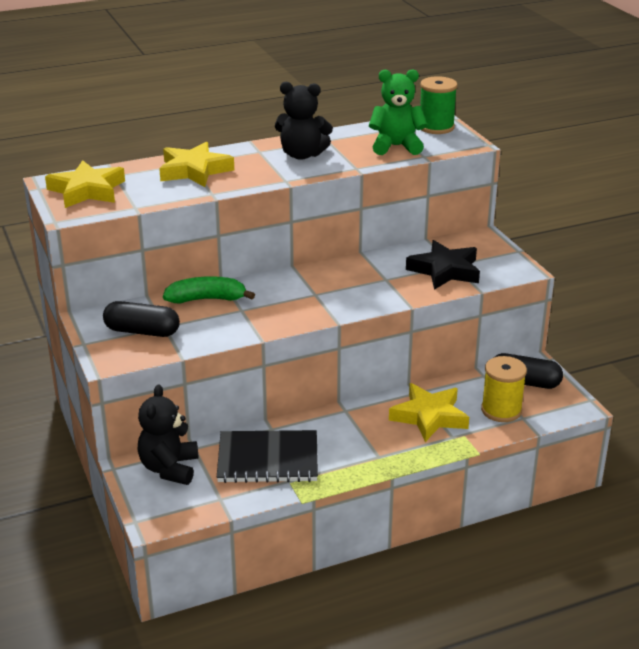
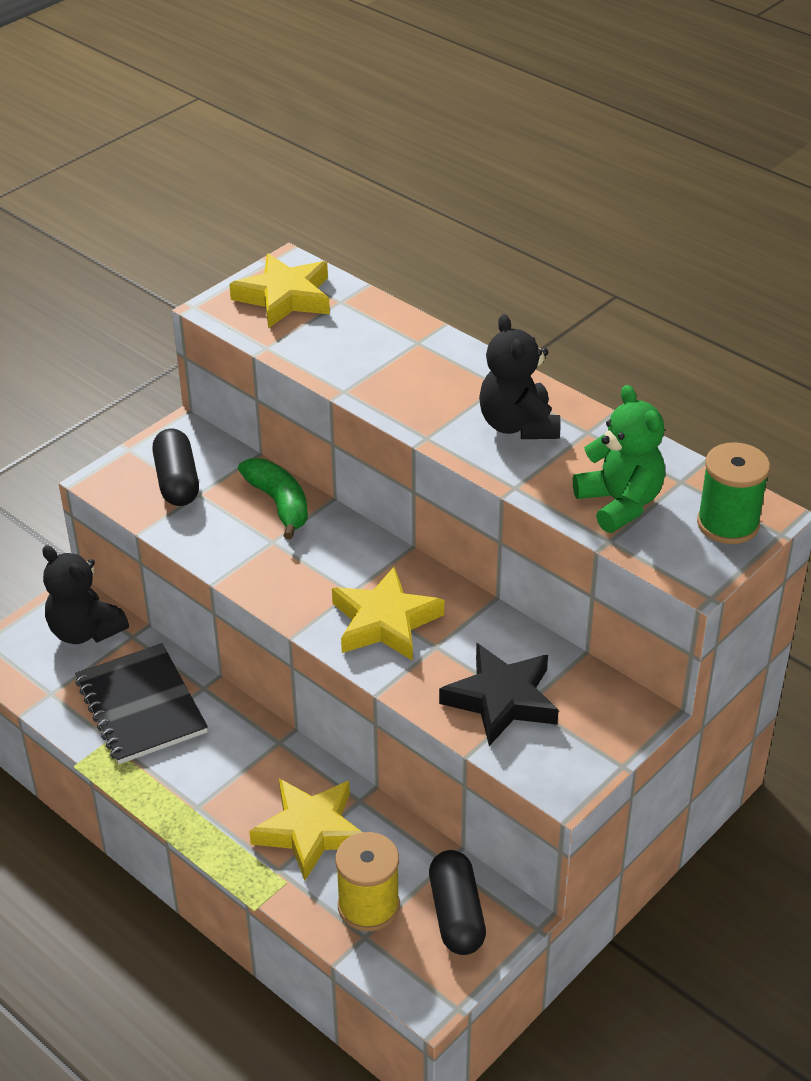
camera: 65 degrees right, 10 degrees up
(169, 468) = (85, 631): black teddy bear -> black teddy bear turned 120 degrees counterclockwise
(194, 170) = (399, 354): yellow star -> yellow star (385, 622)

